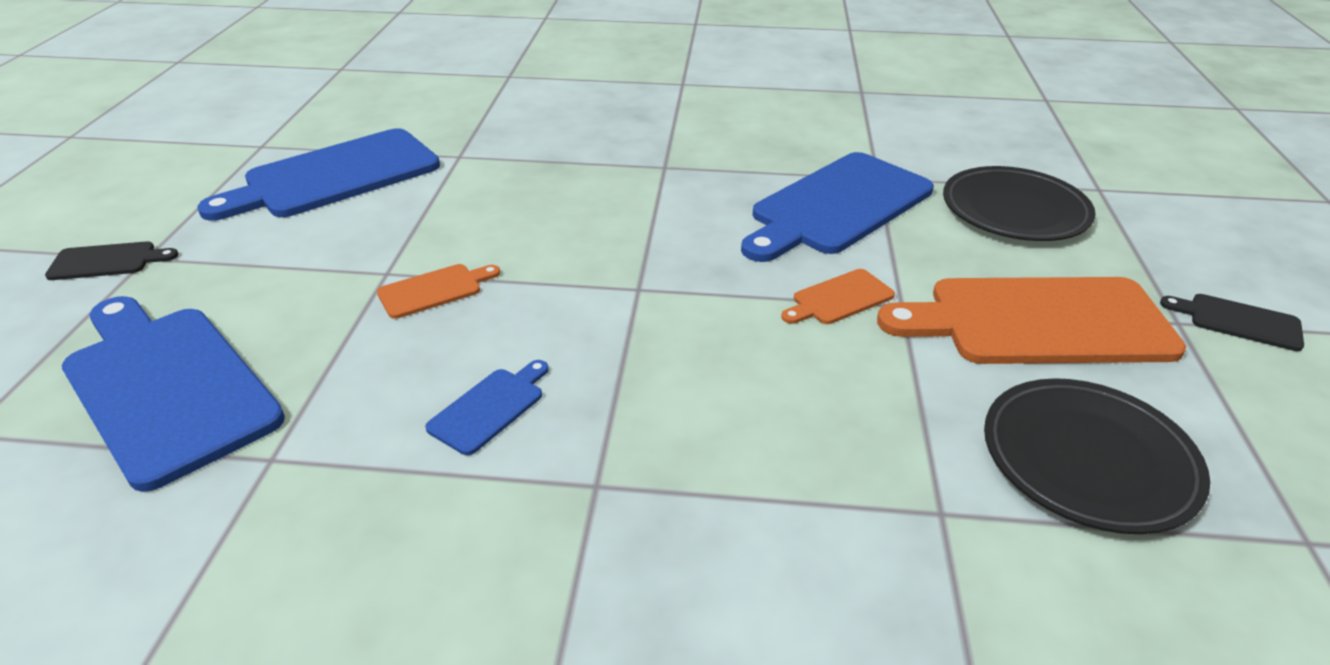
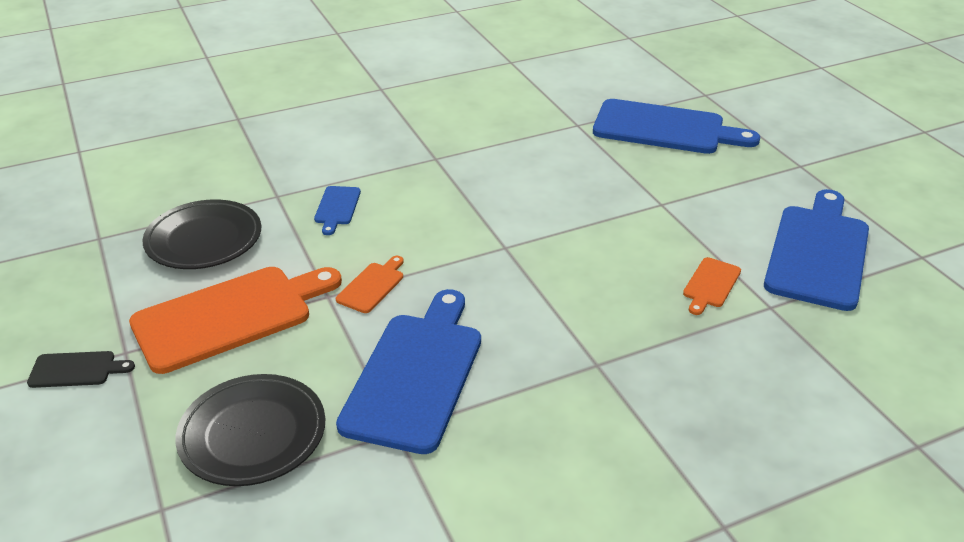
camera: 150 degrees right, 0 degrees up
(107, 261) = (814, 157): black cutting board -> none
(434, 290) = (620, 204): orange cutting board -> orange cutting board (710, 284)
(490, 408) = (513, 167): blue cutting board -> blue cutting board (337, 207)

